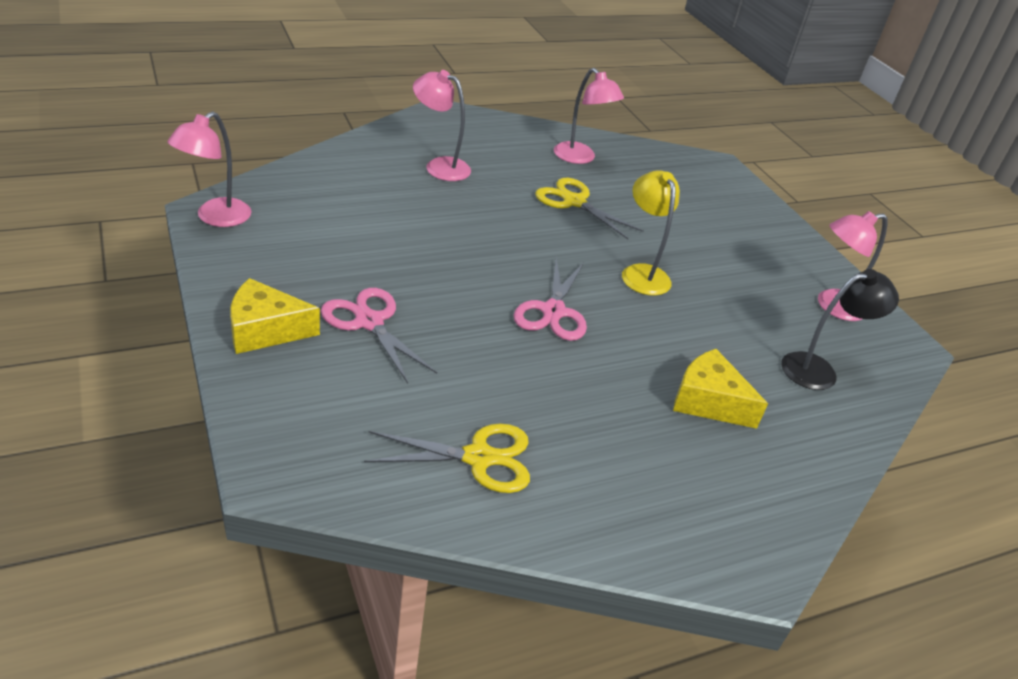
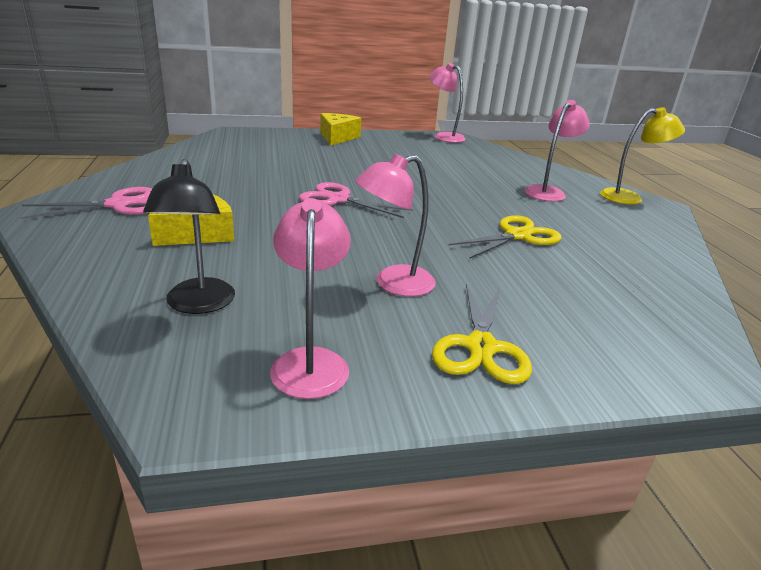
camera: 105 degrees right, 10 degrees down
(369, 322) = (339, 154): pink scissors -> pink scissors (118, 205)
(478, 457) = (208, 162): yellow scissors -> yellow scissors (481, 347)
(580, 158) = (622, 256): pink lamp -> pink lamp (393, 284)
(642, 273) = (391, 244): yellow lamp -> yellow lamp (629, 197)

